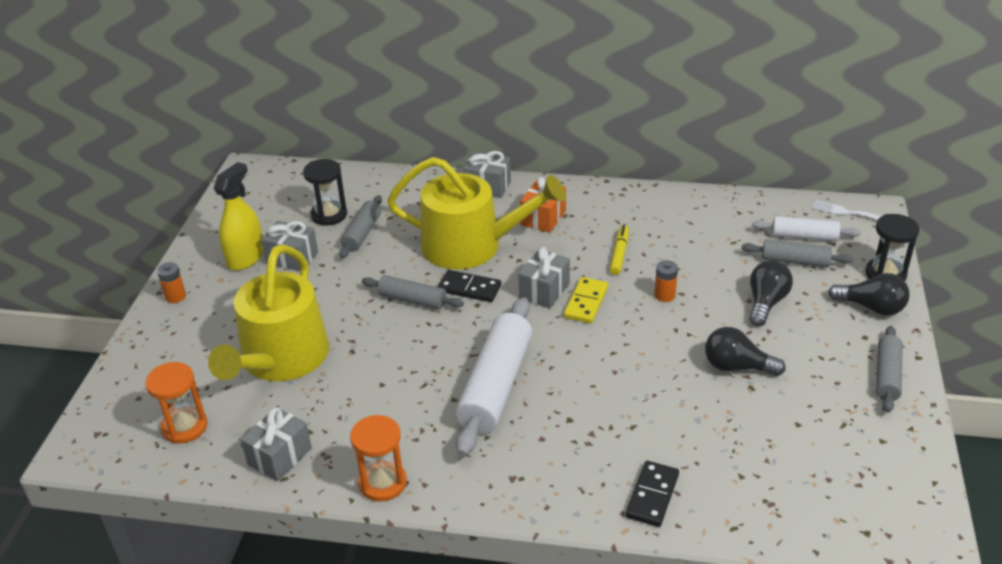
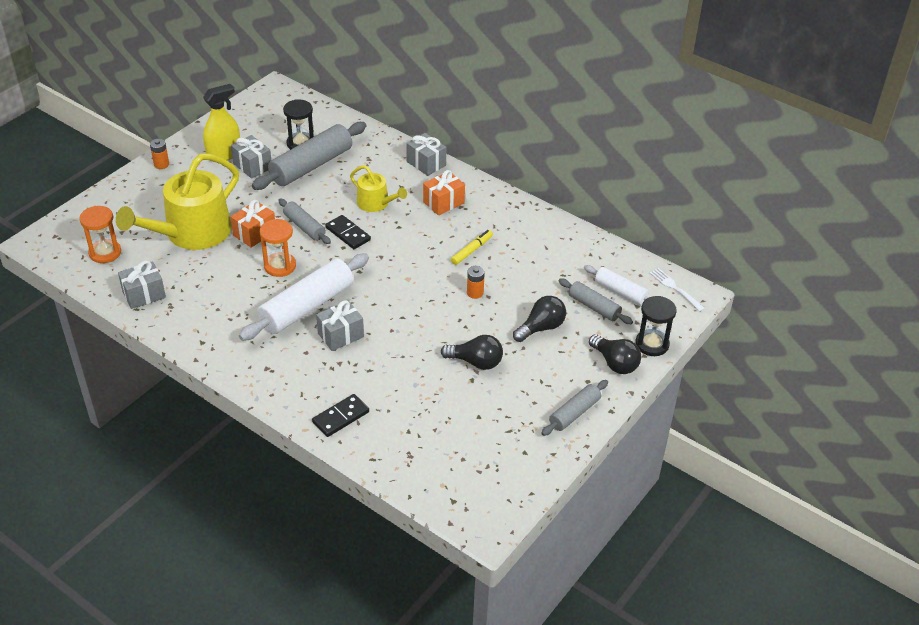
camera: 25 degrees right, 5 degrees up
(359, 329) = (254, 233): none -> orange gift
(362, 233) = (311, 166): grey rolling pin -> grey rolling pin, size x1.82
(382, 483) = (189, 336): orange hourglass -> orange hourglass (280, 266)
(471, 245) = (376, 203): yellow watering can -> yellow watering can, size x0.51
(544, 291) = (396, 256): grey gift -> grey gift (340, 335)
(586, 302) = (416, 275): yellow domino -> none
(737, 367) = (475, 362): black light bulb -> black light bulb turned 150 degrees clockwise

